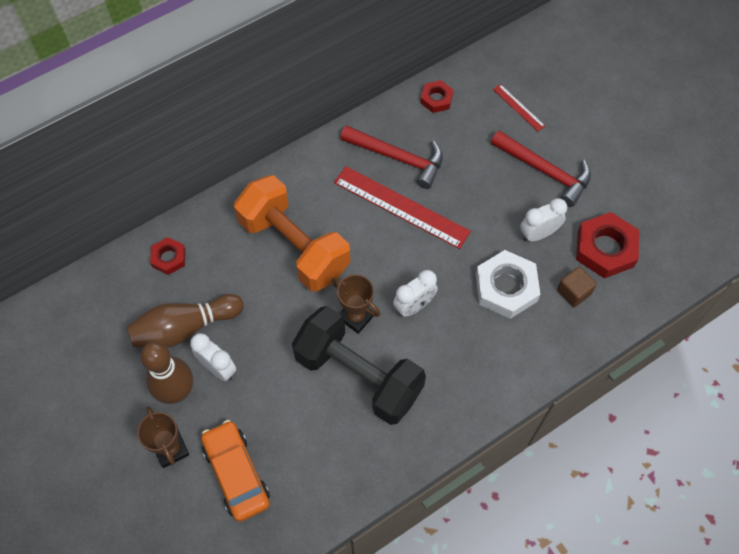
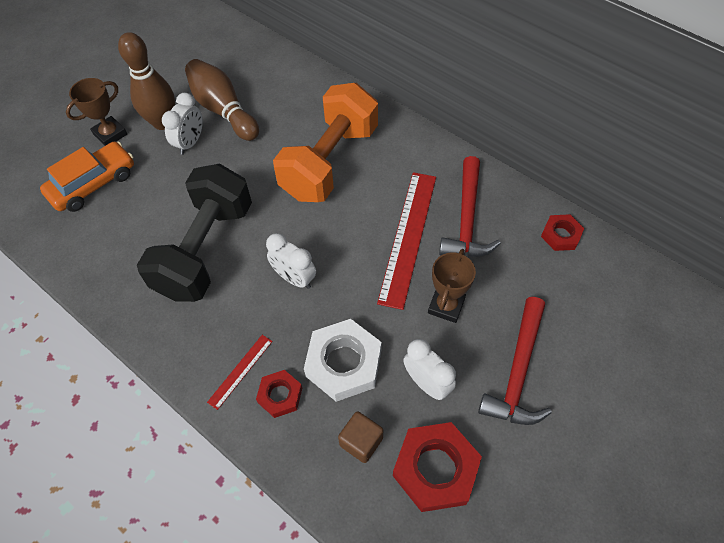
camera: 75 degrees right, 5 degrees down
(169, 258) = (288, 80): red nut -> red nut (280, 395)
(356, 317) = (268, 231): brown trophy -> brown trophy (446, 306)
(518, 107) = (595, 322): red ruler -> red ruler (240, 371)

